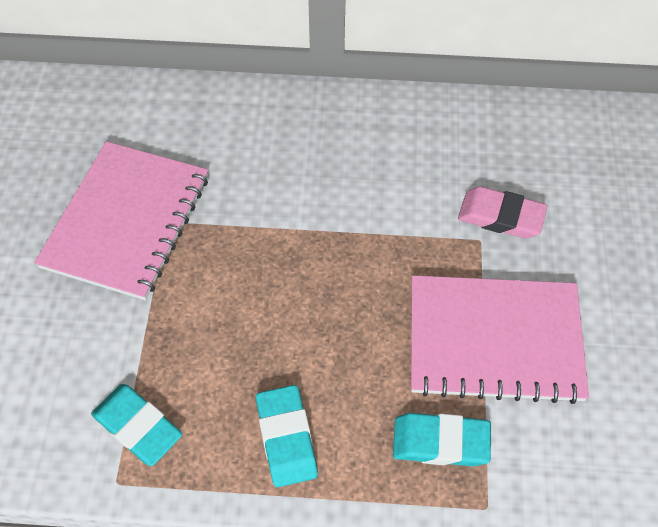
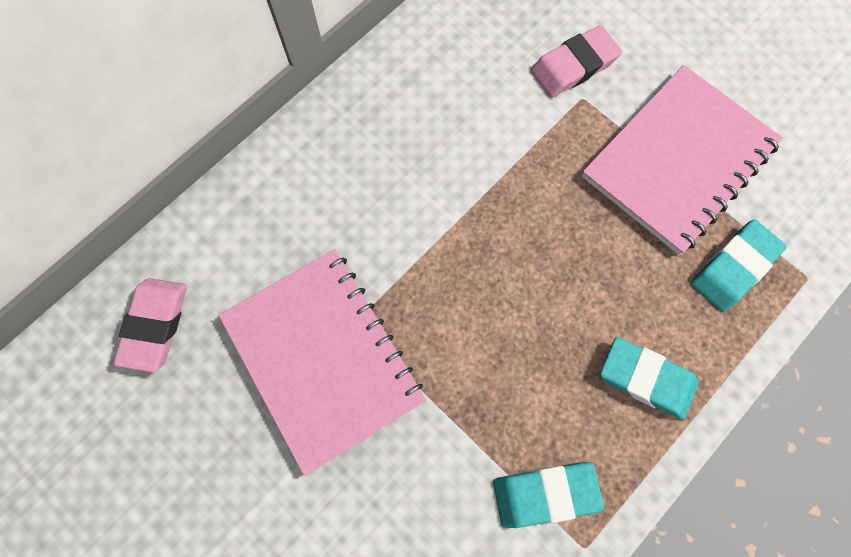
camera: 50 degrees left, 15 degrees up
(73, 118) = (155, 325): none -> pink eraser

